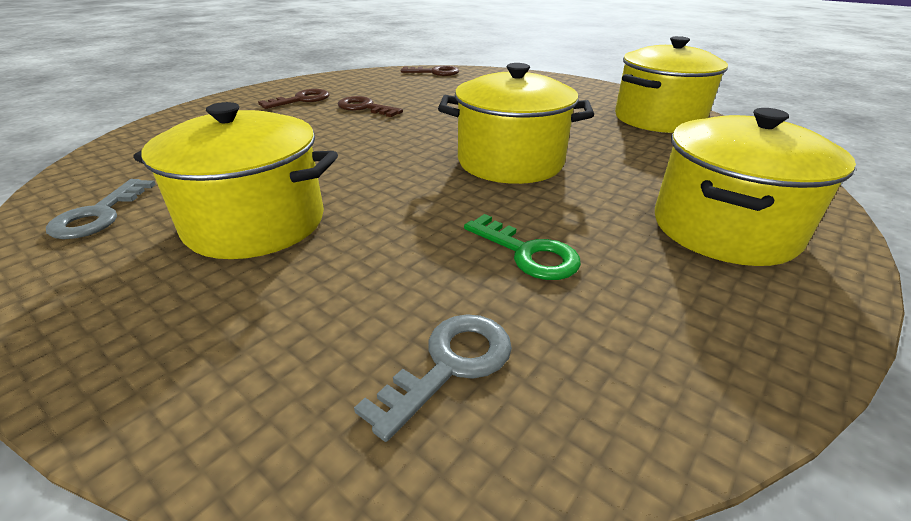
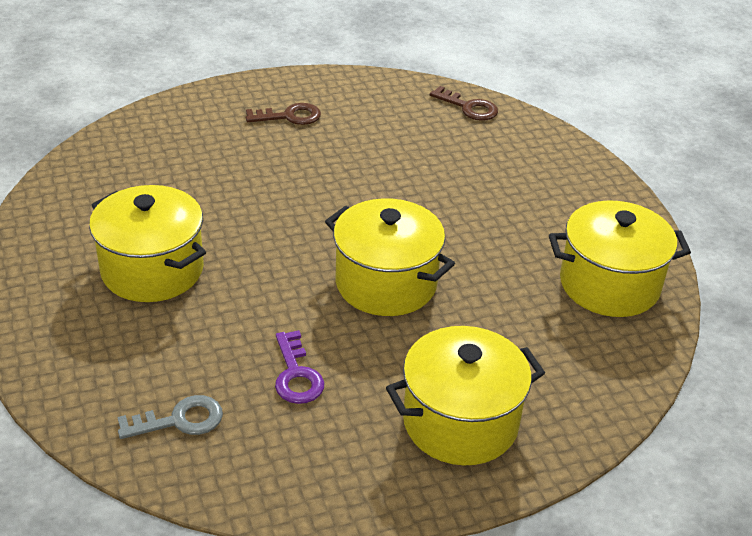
camera: 30 degrees right, 5 degrees up
(99, 215) = (67, 220): grey key -> none
(365, 108) = (336, 152): brown key -> none
(528, 253) = (296, 375): green key -> purple key

